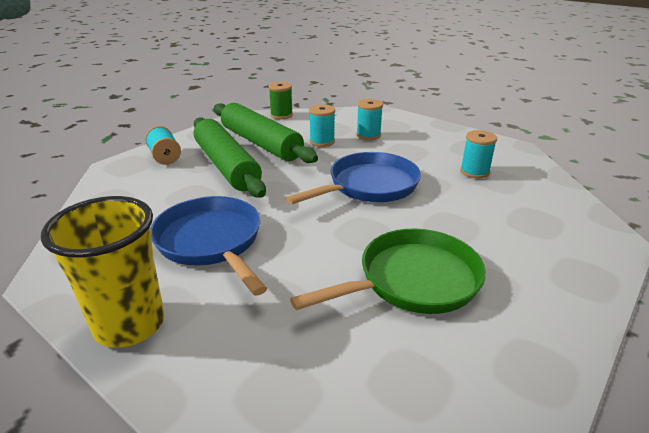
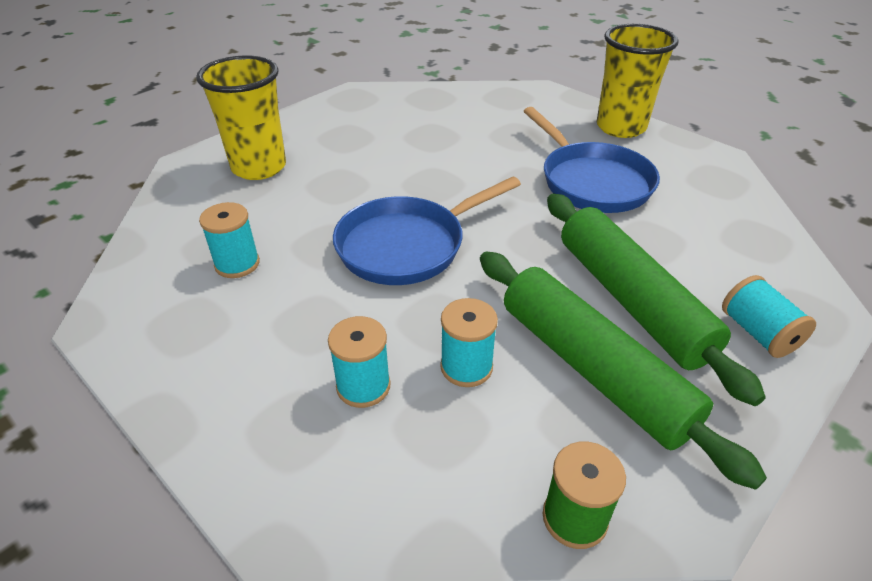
camera: 175 degrees left, 10 degrees up
(412, 281) = (404, 142): green pan -> none
(540, 240) = (259, 167): none -> yellow cup

